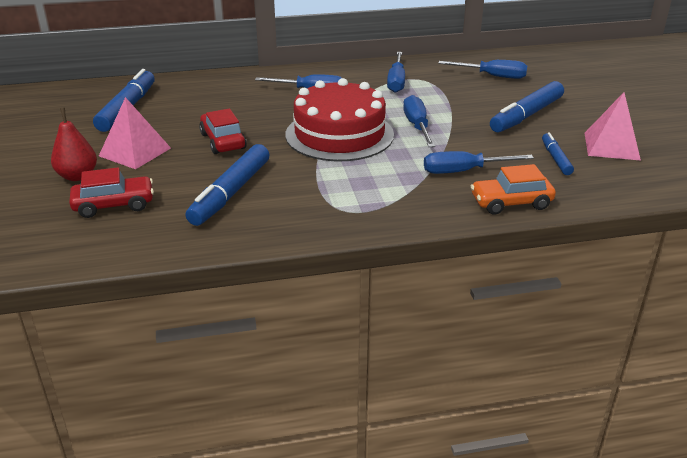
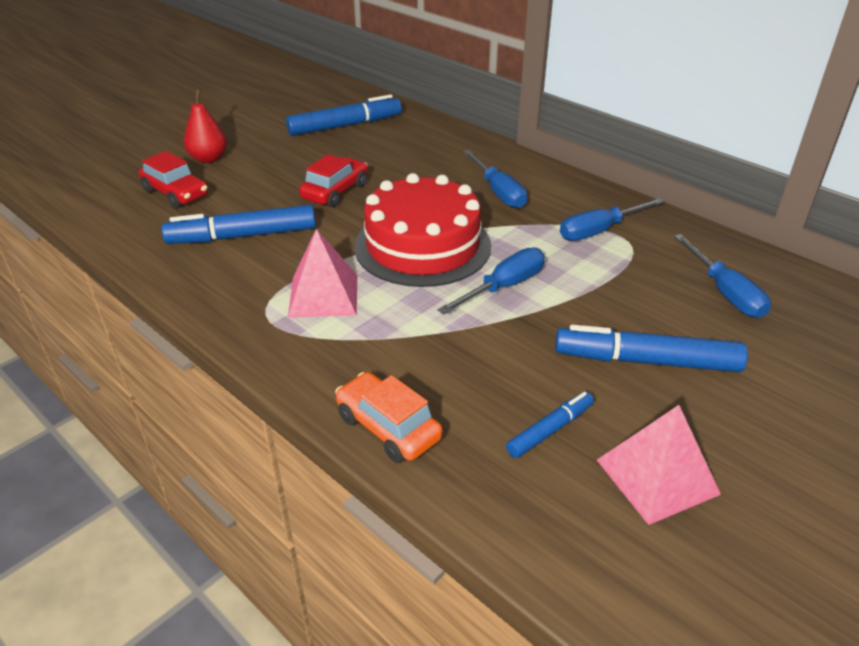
camera: 55 degrees right, 5 degrees up
(135, 152) = (272, 162): pink pyramid -> pink pyramid (323, 295)
(464, 171) = (430, 361): blue screwdriver -> none

